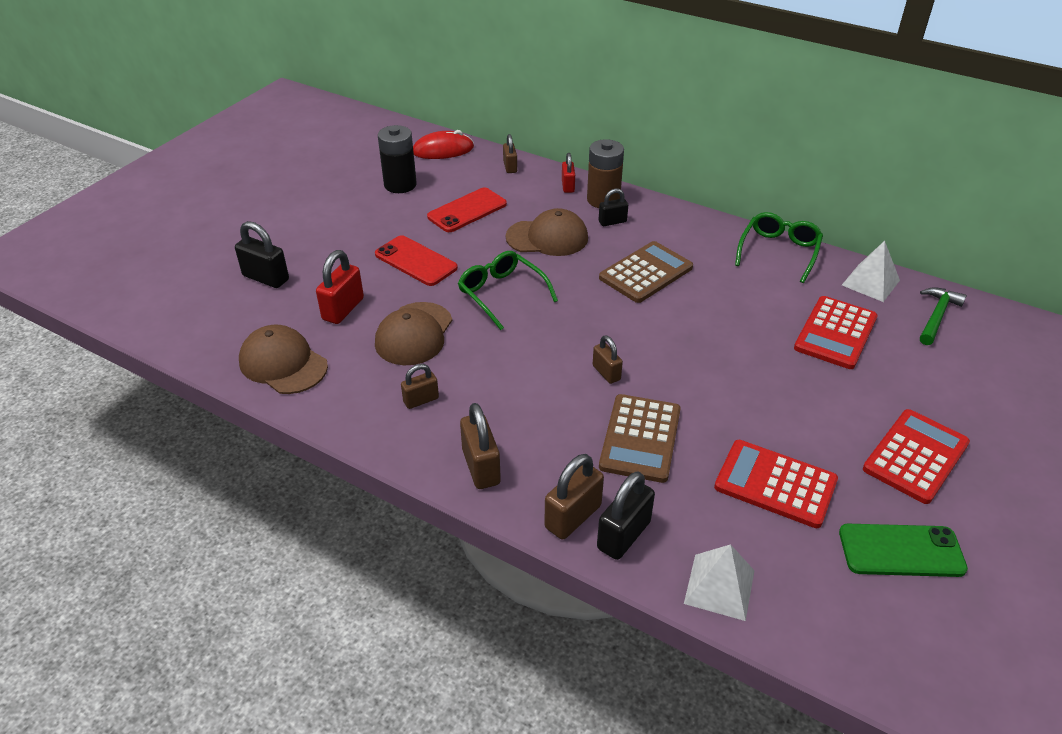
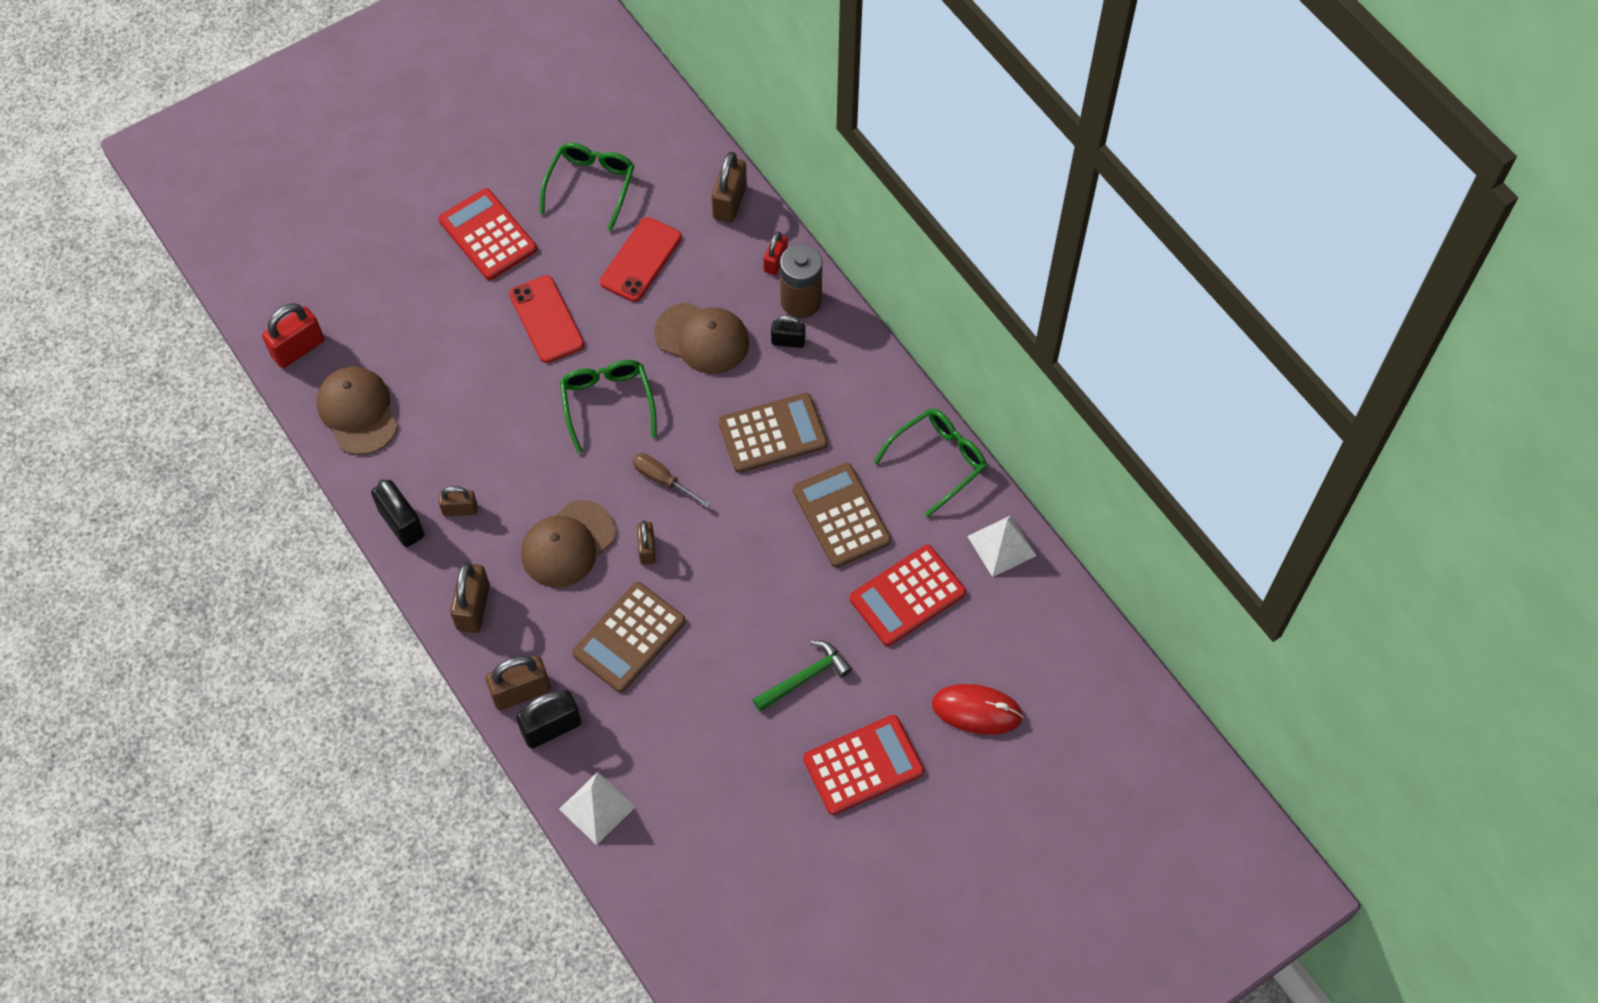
camera: 25 degrees right, 20 degrees up
(266, 278) = (388, 284): black padlock -> black padlock (402, 523)
(343, 309) = (443, 361): red padlock -> red padlock (298, 348)
(400, 185) = (590, 186): black battery -> green glasses
(414, 334) = (494, 423): brown cap -> brown cap (568, 544)
(443, 150) = (670, 141): red mouse -> red mouse (976, 710)
(467, 210) = (641, 260): red phone -> red phone turned 45 degrees counterclockwise
(510, 167) = (729, 202): brown padlock -> brown padlock, size x1.60
(583, 325) = (662, 480): none -> brown screwdriver
(740, 302) = (841, 515): none -> brown calculator
(775, 484) = (714, 736): red calculator -> red calculator (488, 235)
(901, 551) = (770, 845): green phone -> none
(936, 316) = (1032, 619): green hammer -> green hammer (805, 677)

